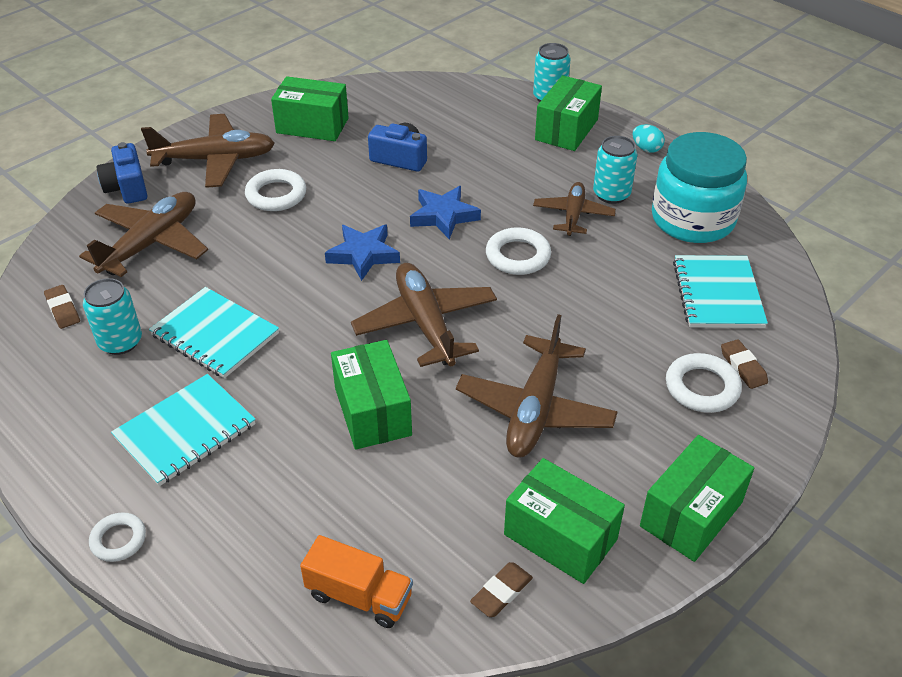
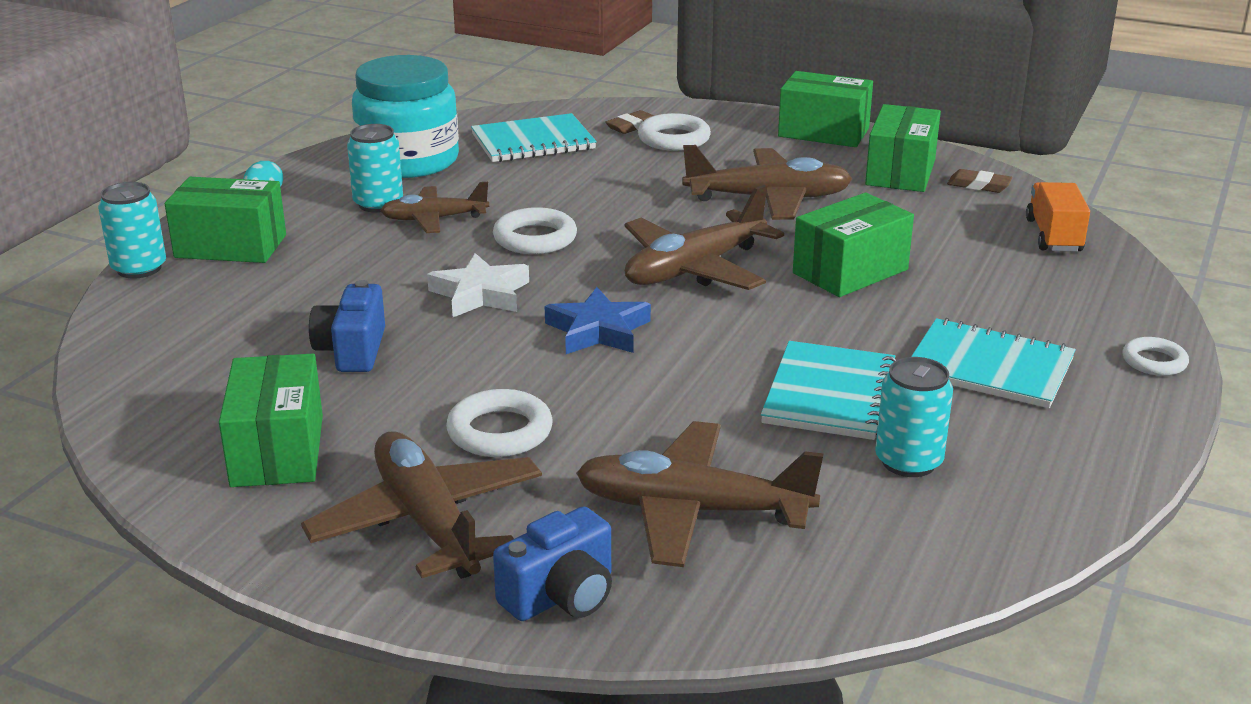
camera: 110 degrees left, 15 degrees down
(63, 309) = (897, 539): brown eraser -> none
(443, 216) = (480, 294): blue star -> white star

